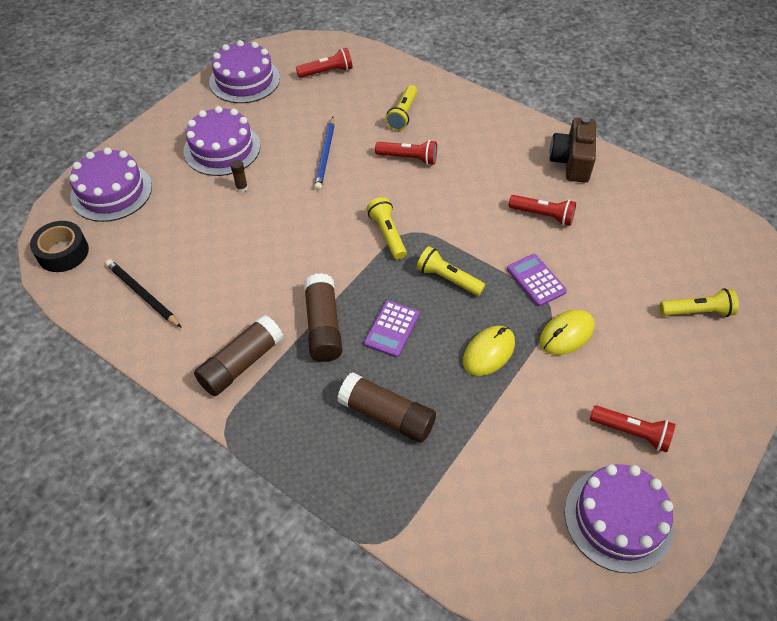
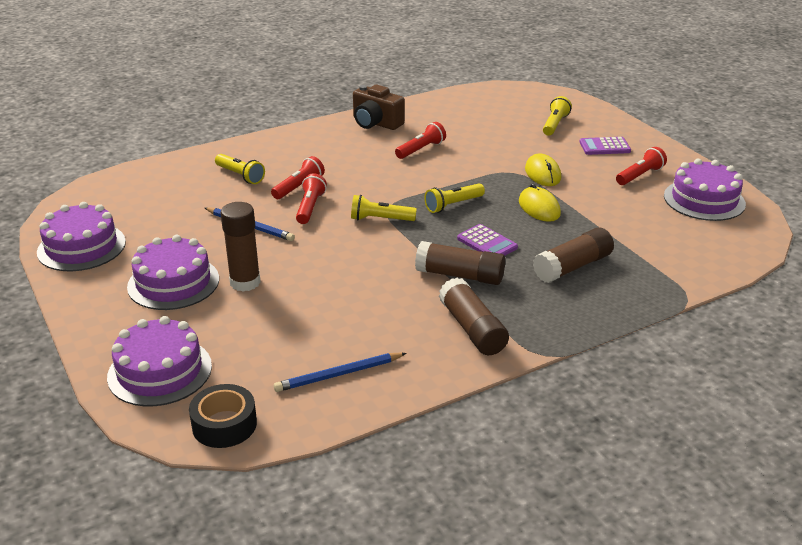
camera: 65 degrees left, 20 degrees down
(142, 294) = (339, 375): black pencil -> blue pencil
(242, 188) = (245, 282): brown glue stick -> brown glue stick, size x2.26
(327, 72) = (132, 198): red flashlight -> red flashlight (310, 207)
(536, 280) = (483, 170): purple calculator -> purple calculator (604, 147)

